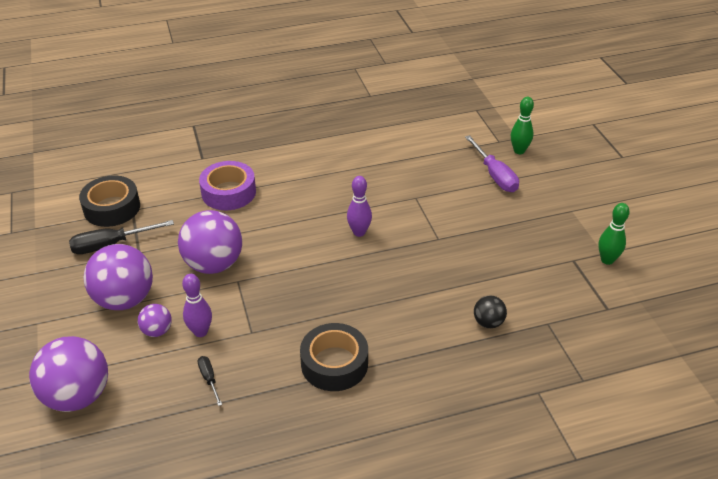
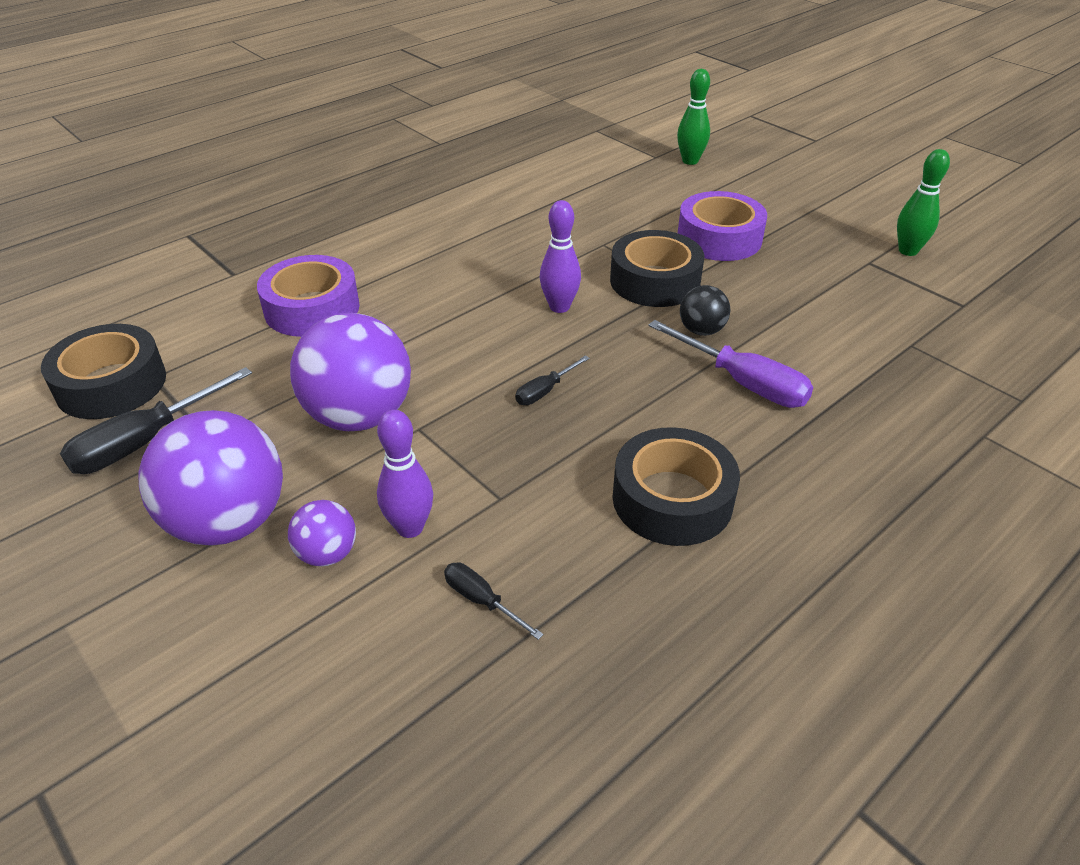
camera: 25 degrees left, 0 degrees up
(78, 396) = (238, 733): purple ball -> none
(314, 281) = (545, 391): none -> black screwdriver
(426, 232) = (655, 281): none -> black tape
(488, 322) = (837, 368): black ball -> black ball (701, 330)
(490, 214) = (719, 238): none -> purple tape
(495, 175) = (685, 194): purple screwdriver -> purple screwdriver (743, 383)

